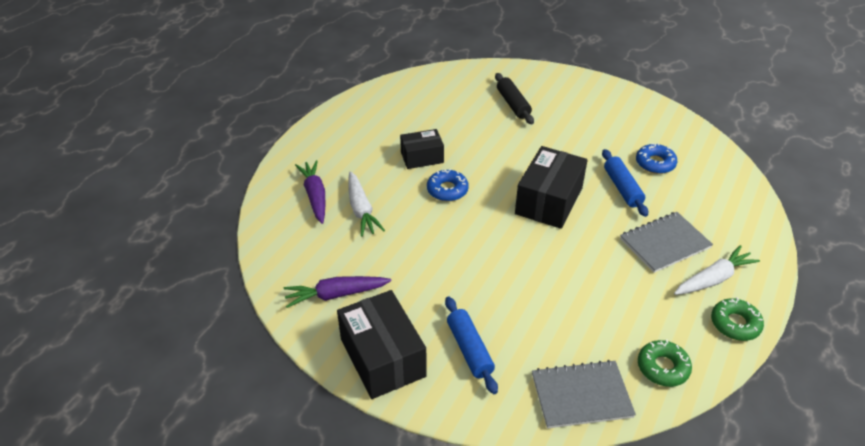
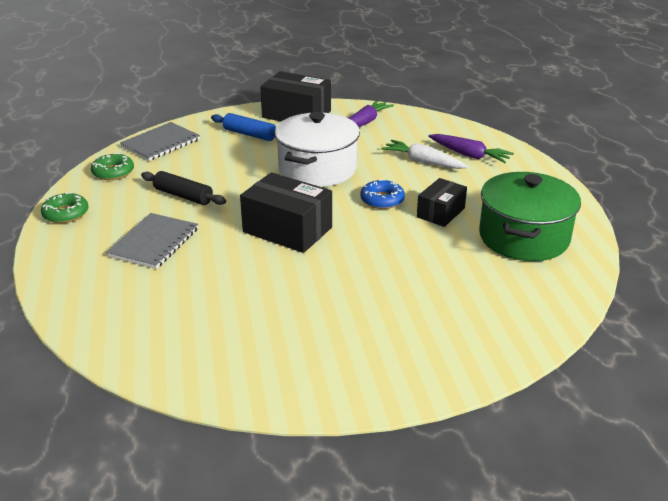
camera: 140 degrees right, 10 degrees down
(399, 114) = (523, 237): none -> green pot
(458, 253) = (317, 169): none -> white pot
(513, 104) = (438, 306): black rolling pin -> black rolling pin (183, 196)
(549, 201) = (287, 230): black box -> black box turned 45 degrees counterclockwise
(622, 188) = (228, 271): blue rolling pin -> none
(655, 163) = (212, 314): blue donut -> none
(713, 279) = (95, 235): white carrot -> none

